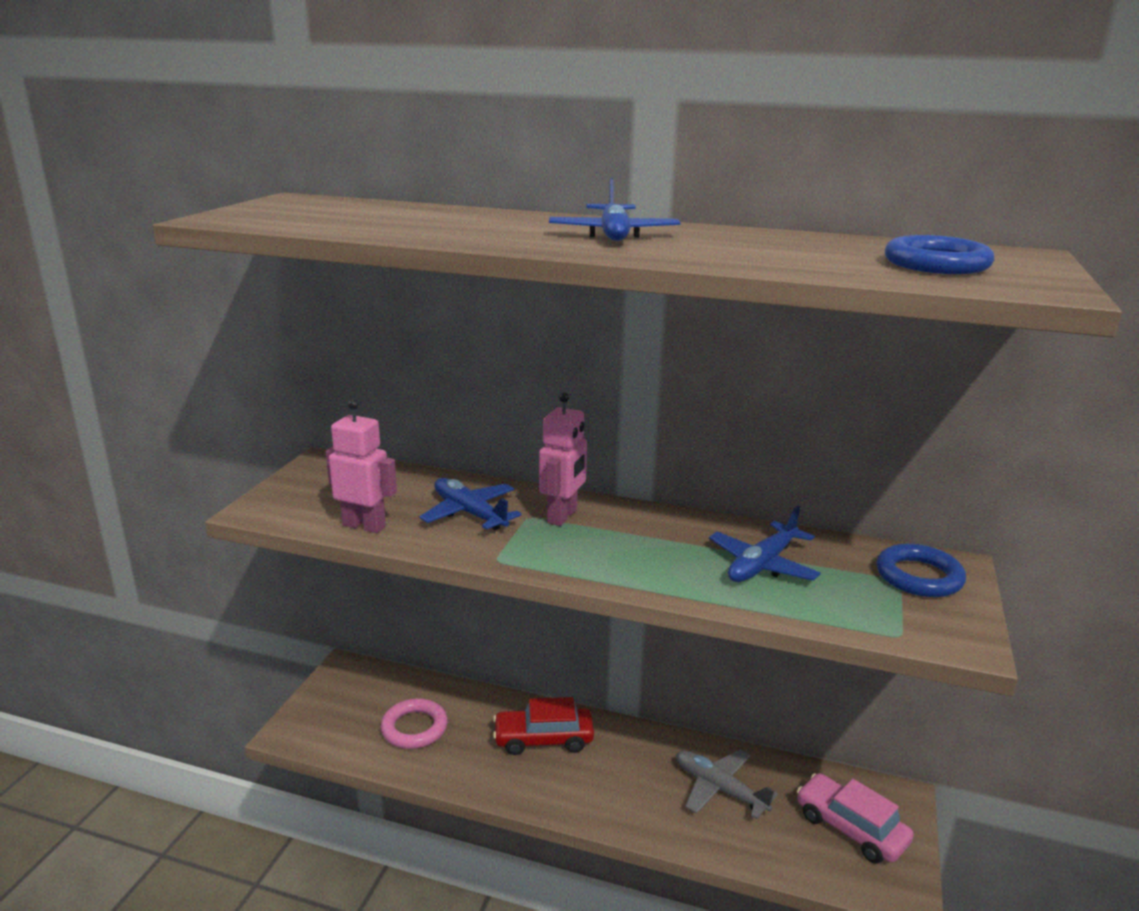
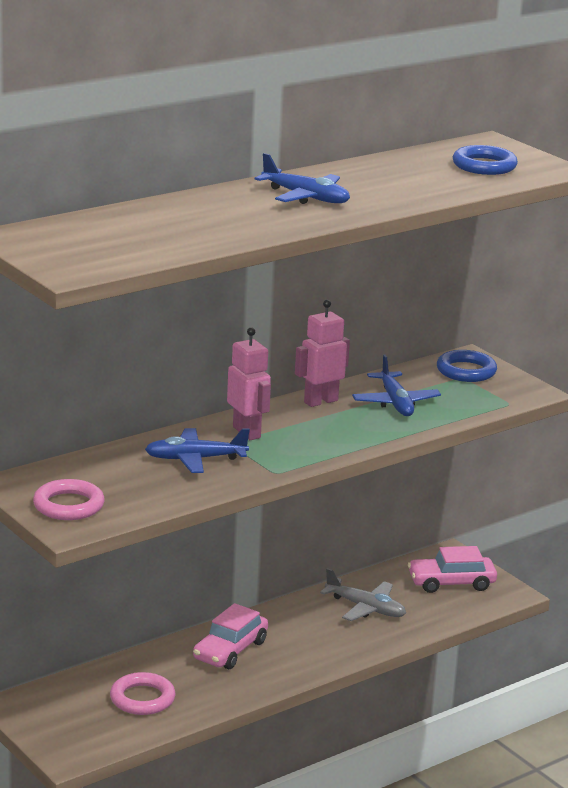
camera: 55 degrees left, 0 degrees up
(304, 495) = (68, 505): none -> pink ring
(364, 525) = (158, 498): pink robot -> pink robot (320, 401)
(543, 739) = (230, 650): red car -> pink car
(719, 789) = (365, 608): grey plane -> grey plane turned 135 degrees counterclockwise

